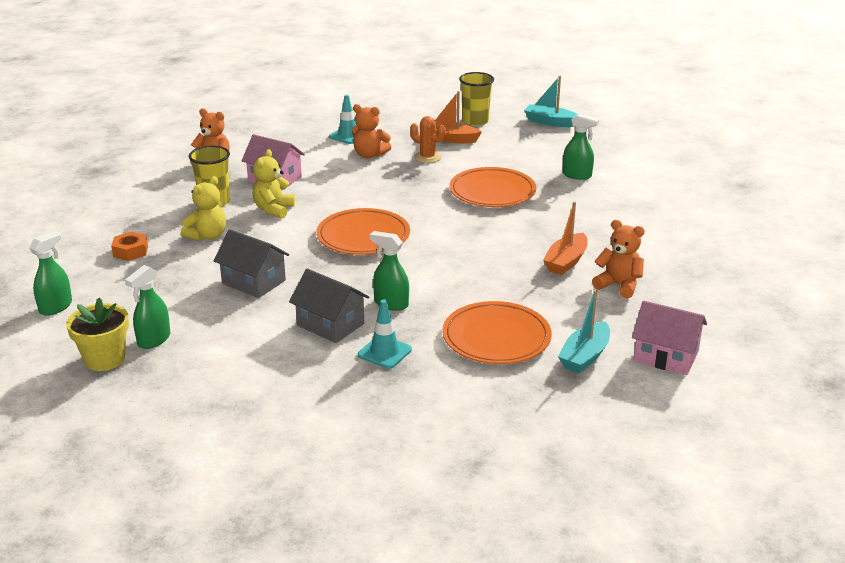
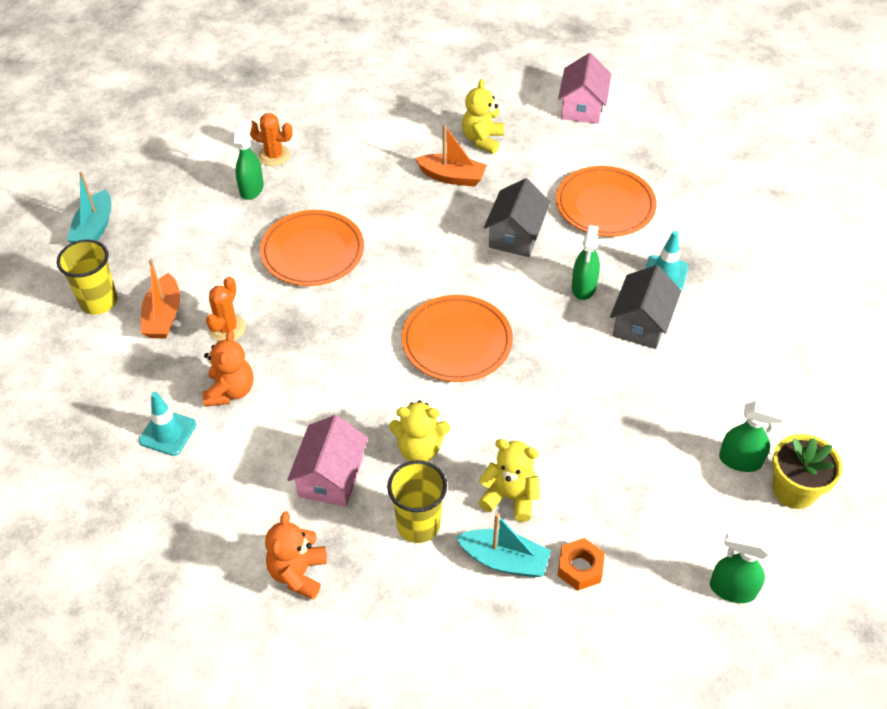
camera: 105 degrees left, 20 degrees up
(253, 282) = (593, 412): grey house -> grey house (515, 235)
(585, 356) = (606, 150): turquoise boat -> turquoise boat (504, 560)
(617, 187) = (274, 156): none -> orange cactus
(618, 285) = (482, 140): orange teddy bear -> yellow teddy bear

